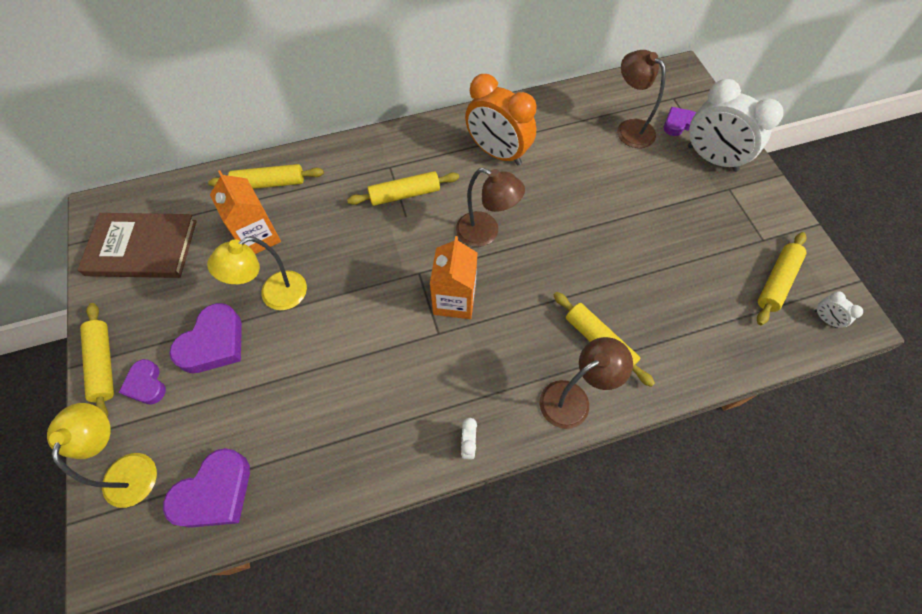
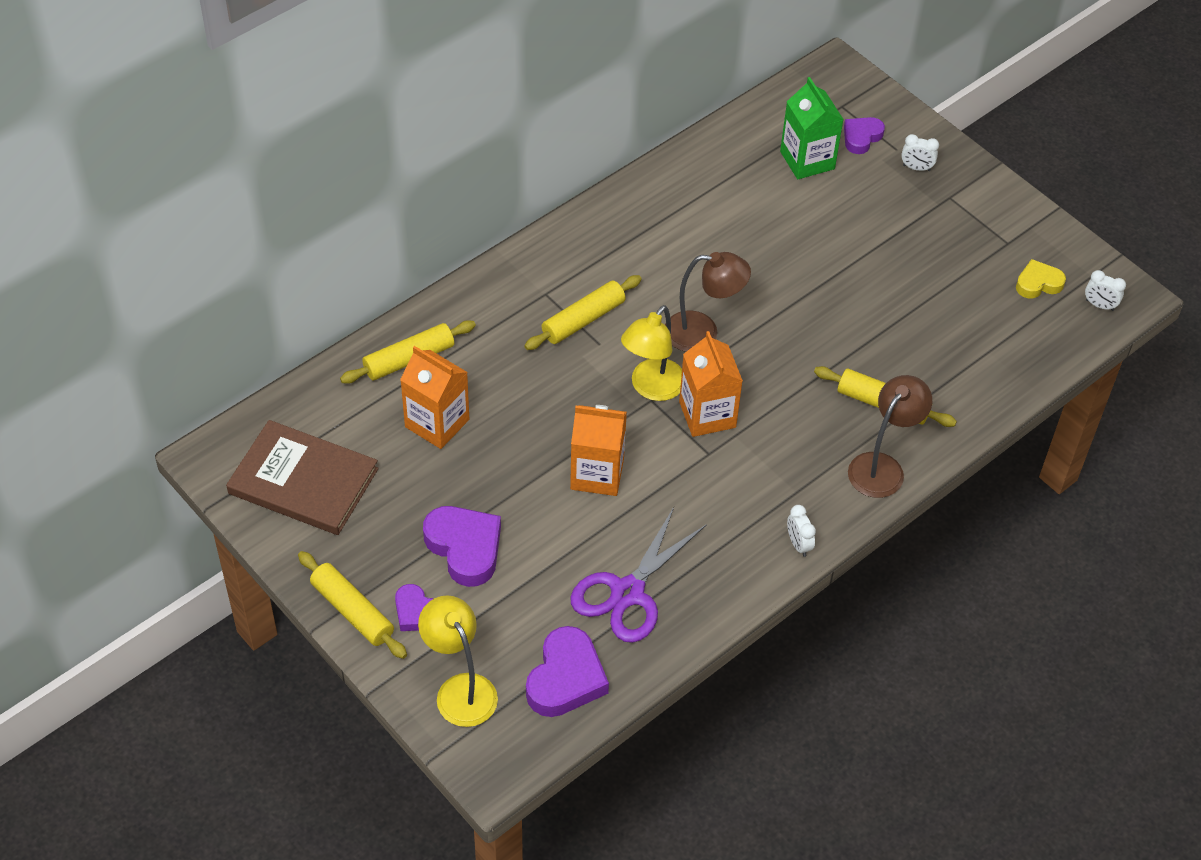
camera: 25 degrees left, 10 degrees down
(142, 248) = (303, 481): brown book -> brown book turned 45 degrees clockwise
(214, 343) = (465, 548): purple heart -> purple heart turned 45 degrees counterclockwise
(275, 295) = (501, 477): yellow lamp -> yellow lamp (652, 388)
(308, 432) = (627, 593): none -> purple scissors
(345, 319) = (597, 474): none -> orange carton
(497, 153) = (666, 237): orange clock -> none
(629, 129) = (807, 160): brown lamp -> green carton
(711, 159) = (916, 168): white clock -> white clock, size x0.40
(776, 282) = (1038, 283): yellow rolling pin -> yellow heart

